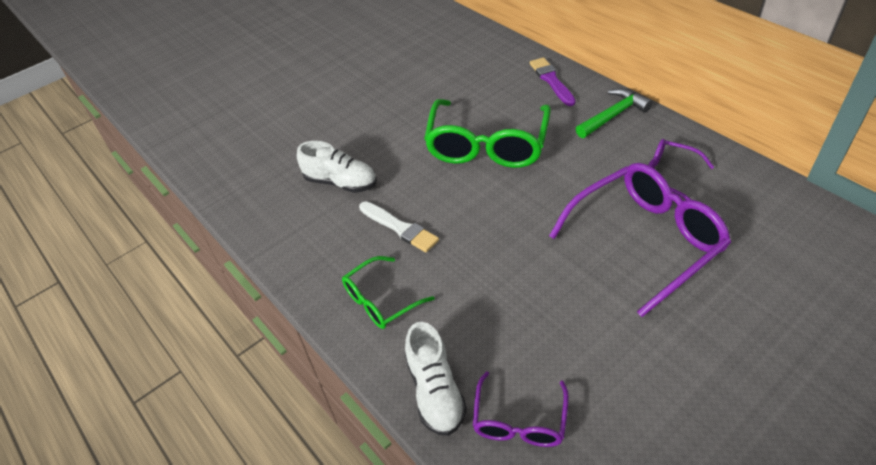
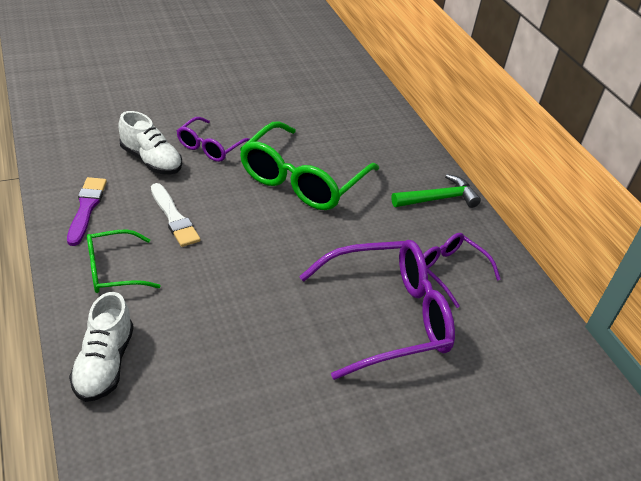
camera: 10 degrees right, 5 degrees down
(519, 421) = (159, 419): purple glasses -> purple glasses (210, 147)
(551, 80) = (402, 147): purple brush -> purple brush (86, 208)

